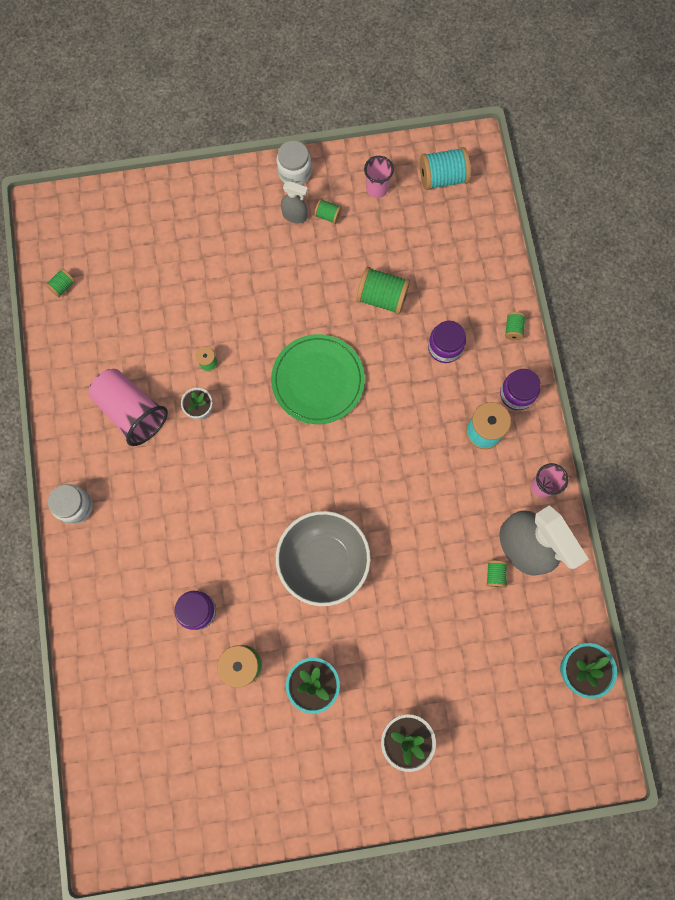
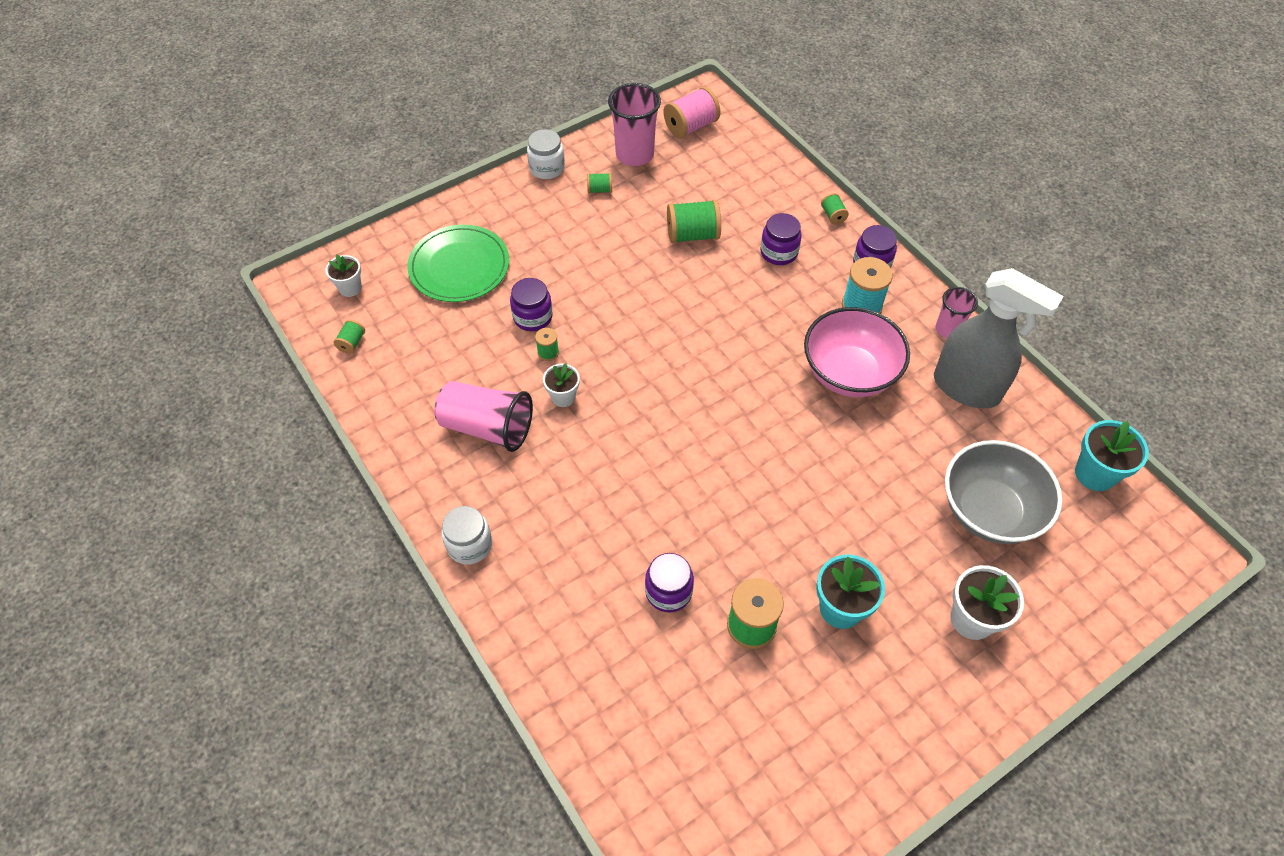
camera: 25 degrees left, 20 degrees down
(82, 231) = (350, 288): none -> white flower pot
(212, 323) = (533, 317): none -> purple jar
(295, 216) = (567, 201): grey spray bottle -> none
(318, 380) = (671, 325): green plate -> green plate (459, 266)
(323, 561) = (777, 484): grey bowl -> grey bowl (989, 511)
(377, 189) = (634, 154): pink cup -> pink cup, size x1.67
(436, 490) = (849, 373): none -> pink bowl
(442, 177) = (691, 126): turquoise spool -> pink spool
(495, 574) = (957, 423): green spool -> none

